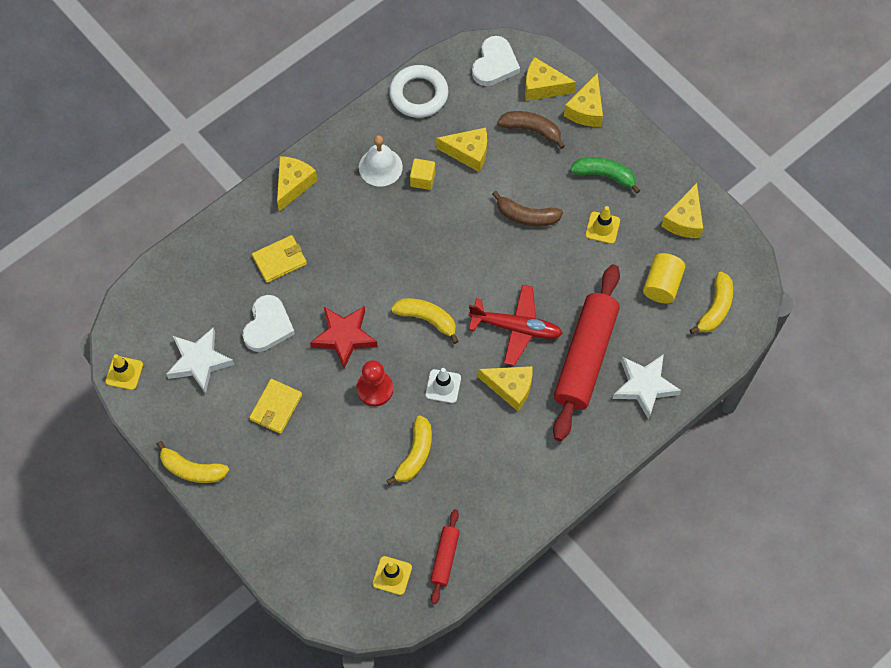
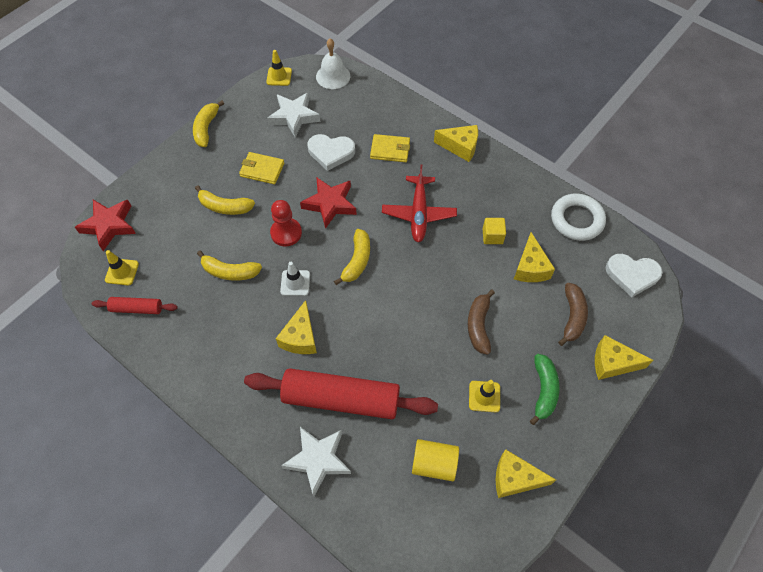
camera: 80 degrees right, 5 degrees down
(279, 260) = (390, 150): yellow wallet -> yellow wallet turned 45 degrees counterclockwise
(321, 591) = (109, 225): none -> red star
(380, 167) = (495, 203): white bell -> white bell (333, 76)
(516, 328) = (361, 333): red plane -> red plane (419, 213)
(543, 86) = (623, 320): yellow cheese -> none
(715, 308) = (418, 525): yellow banana -> yellow banana (225, 207)

